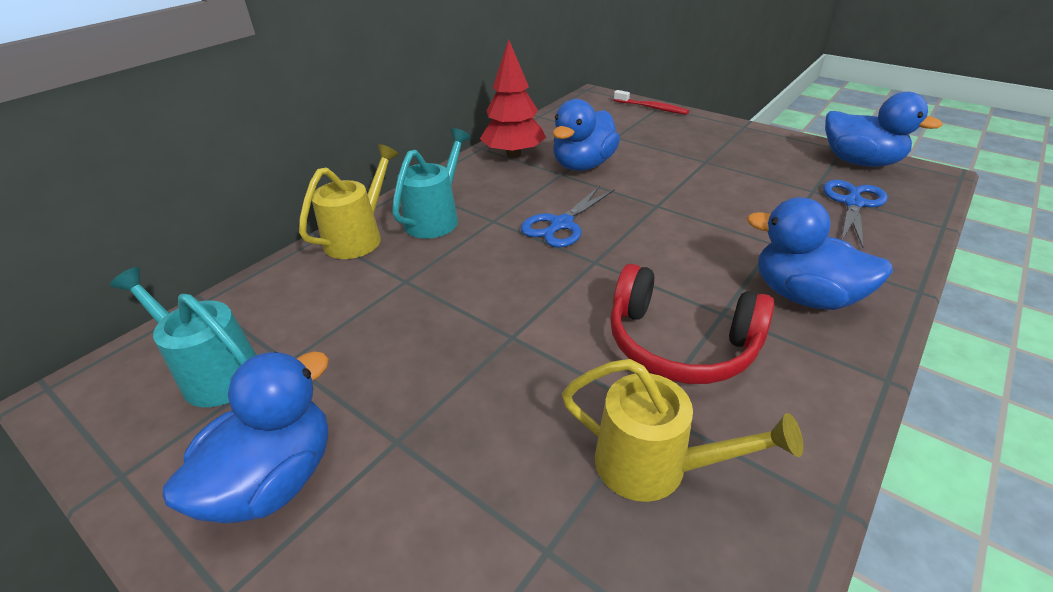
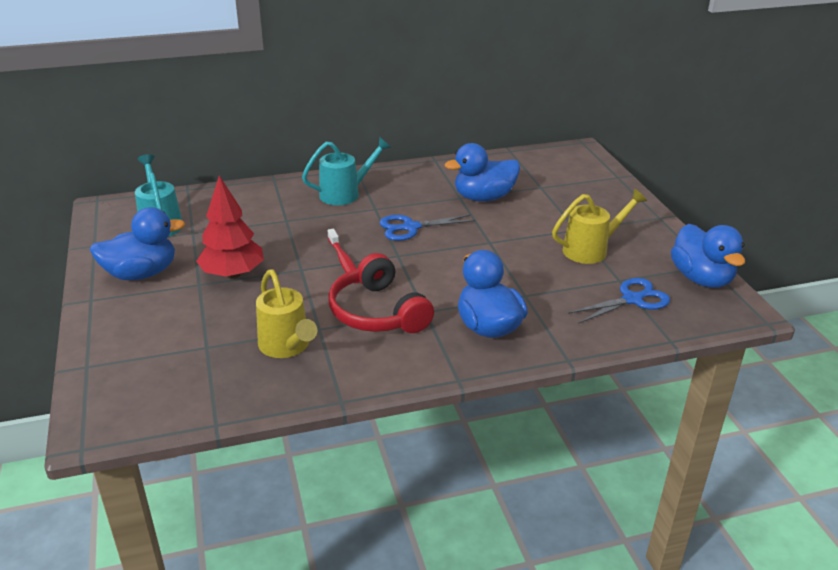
camera: 35 degrees right, 5 degrees down
(359, 237) = (292, 187): yellow watering can -> yellow watering can (591, 250)
(513, 154) = (449, 172): red tree -> red tree (233, 274)
(652, 108) = (609, 176): red toothbrush -> red toothbrush (344, 262)

